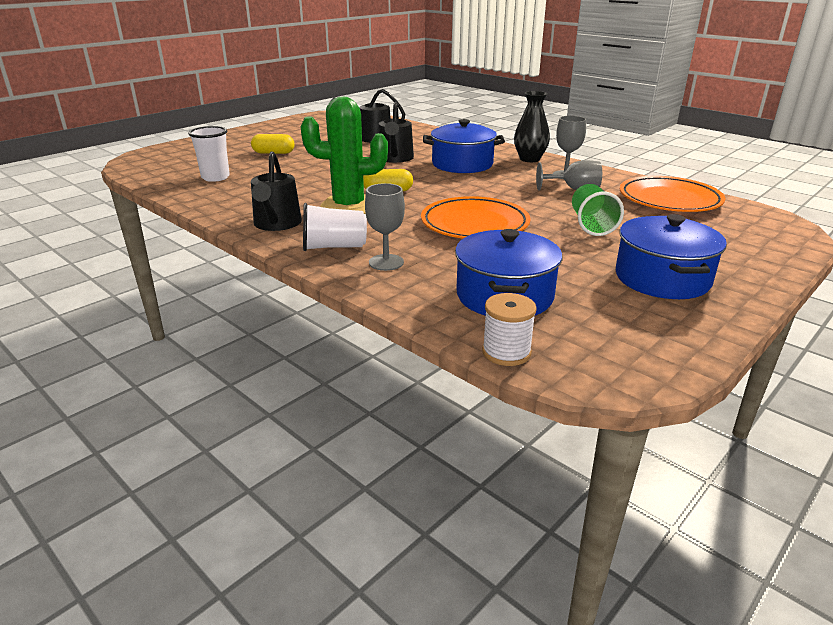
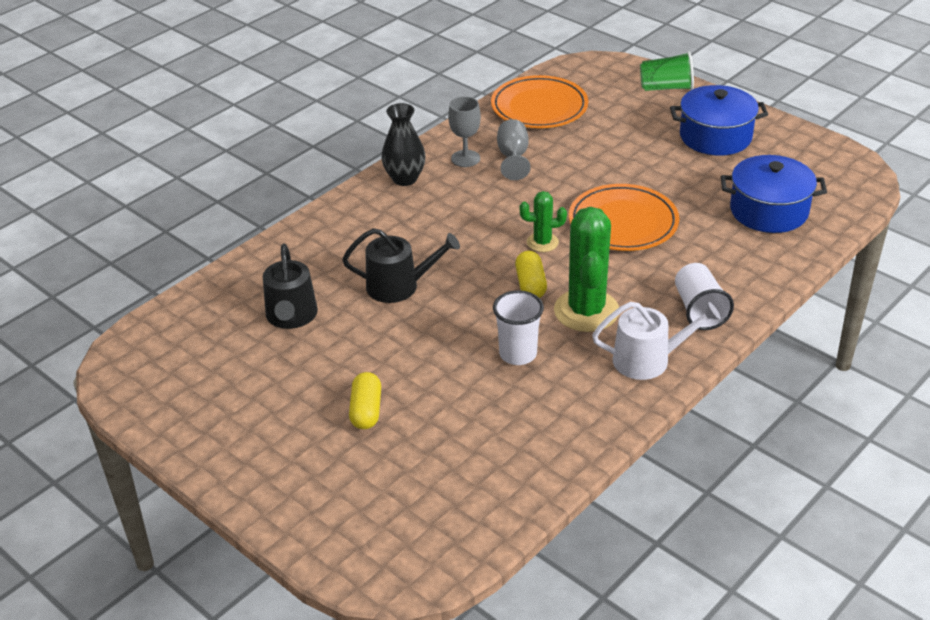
camera: 90 degrees left, 10 degrees up
(215, 177) = (488, 450): white cup -> white cup (518, 354)
(276, 224) = (648, 360): black watering can -> white watering can
(386, 262) = (725, 274): grey goblet -> none
(444, 196) = (542, 242): none -> green cactus
(462, 164) = (425, 229): blue pot -> none
(506, 352) = (851, 213): white spool -> none
(591, 225) = (611, 157): green cup -> green cup (666, 88)

